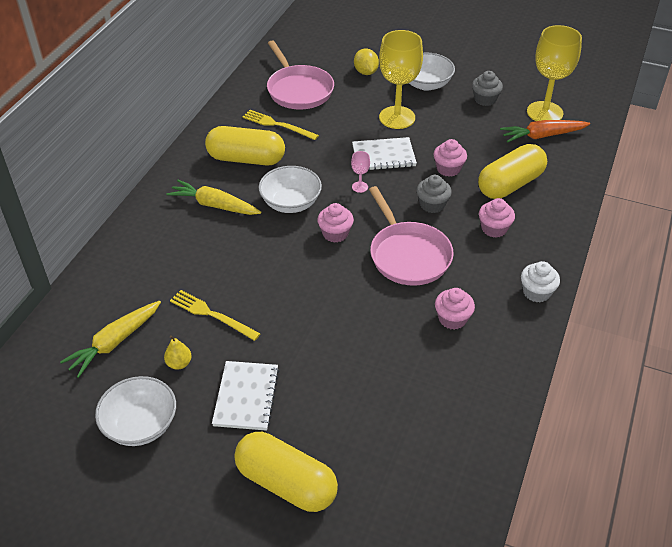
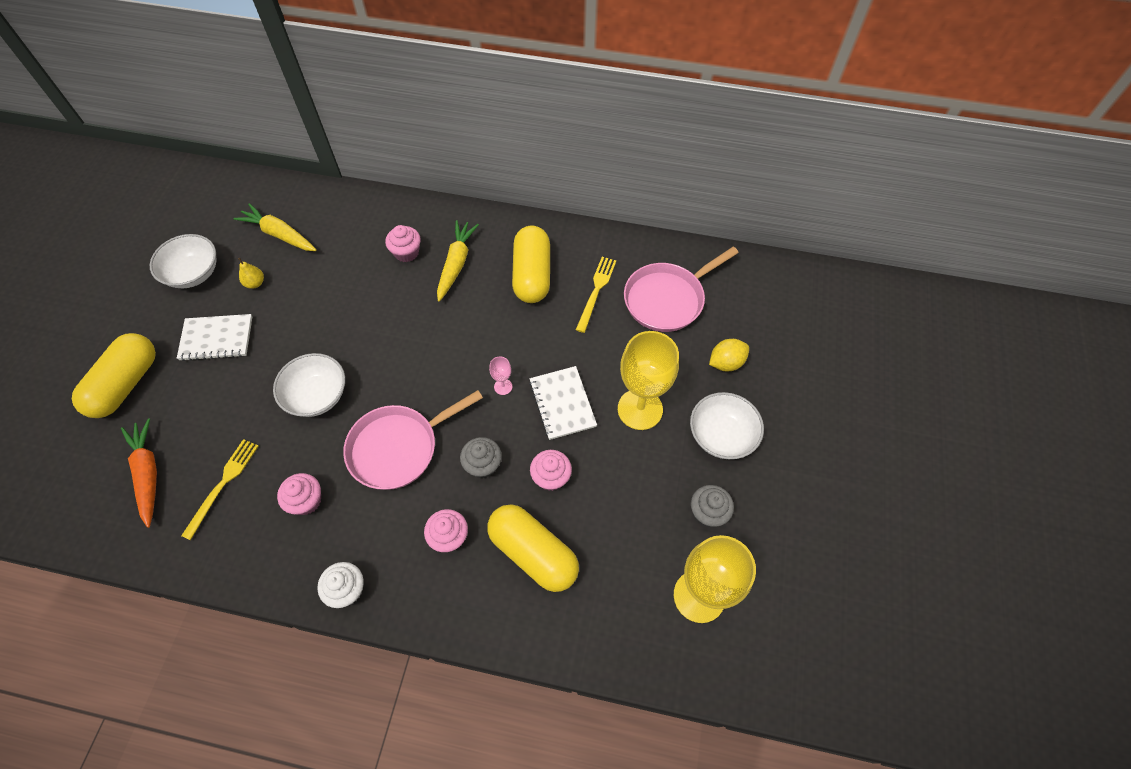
camera: 80 degrees right, 15 degrees up
(212, 314) = (311, 293): yellow fork -> yellow fork (223, 484)
(291, 203) = (468, 327): white bowl -> white bowl (317, 395)
(335, 233) = (425, 374): pink cupcake -> pink cupcake (406, 252)
(542, 136) = (643, 593): orange carrot -> orange carrot (148, 473)

